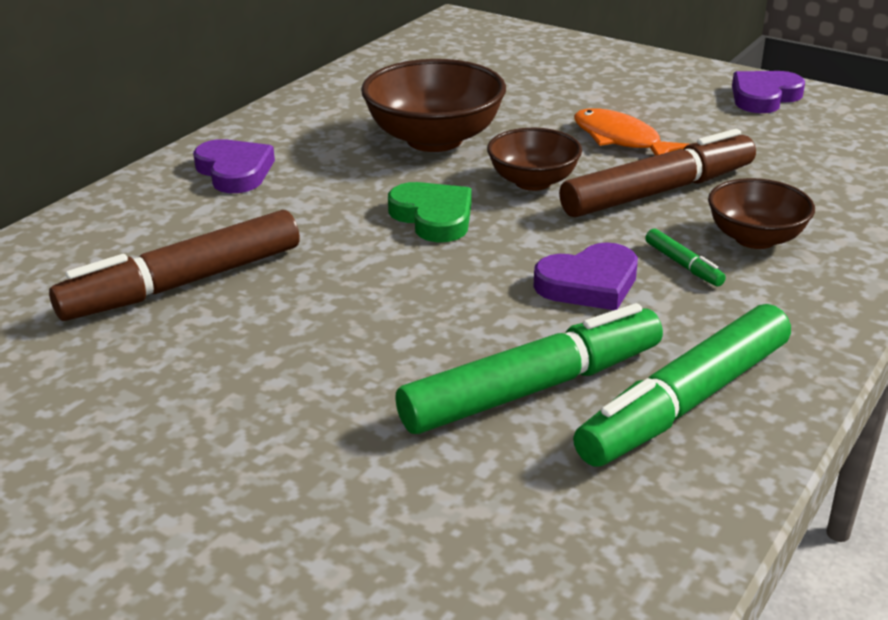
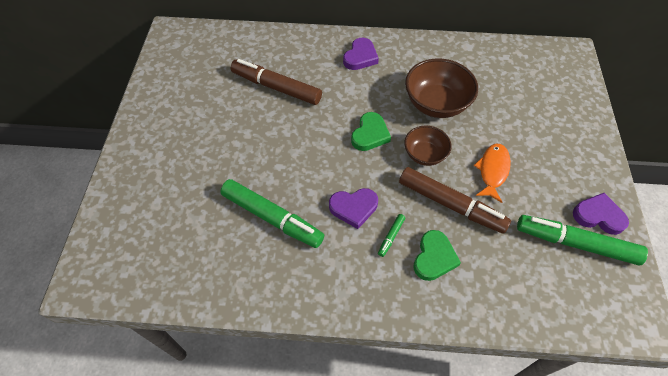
camera: 60 degrees right, 25 degrees up
(589, 284) = (353, 208): purple heart -> purple heart turned 45 degrees counterclockwise
(685, 402) = (290, 270): green marker -> green marker (575, 243)
(755, 238) = (434, 257): brown bowl -> green heart

